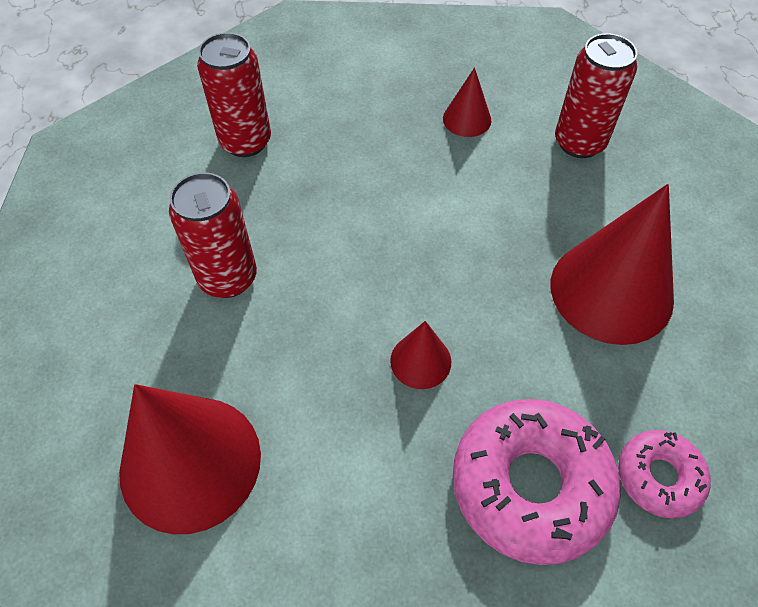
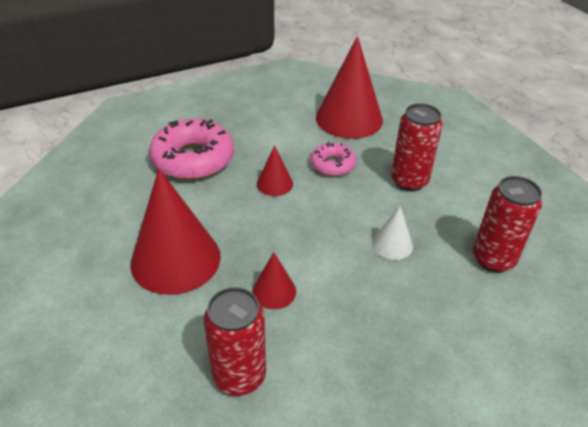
camera: 150 degrees right, 15 degrees down
(336, 201) = (392, 244): none -> white cone
(467, 119) = (351, 355): red cone -> red cone (274, 291)
(659, 477) = (128, 182): pink donut -> pink donut (332, 165)

